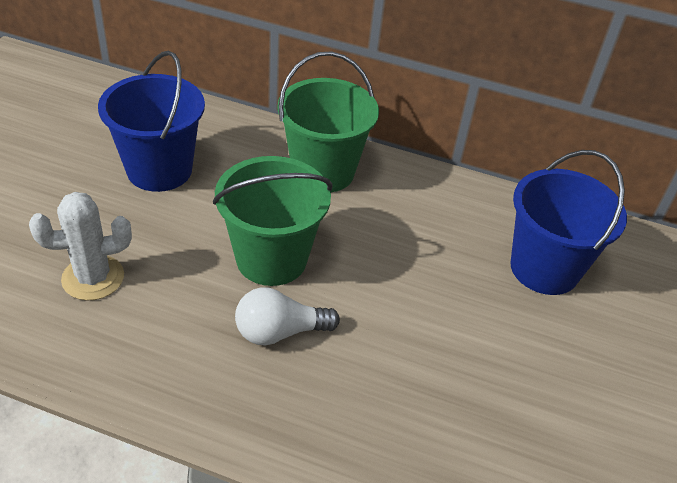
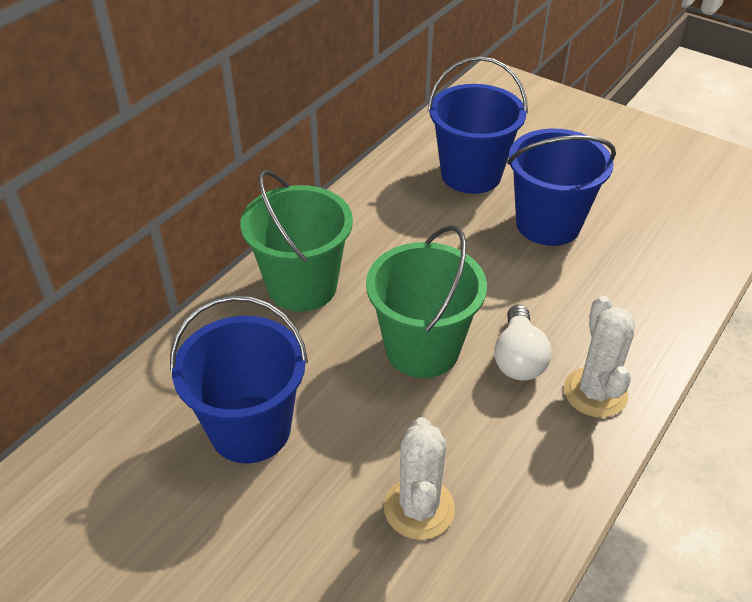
camera: 70 degrees left, 0 degrees up
(248, 400) = (595, 392): none -> white cactus
(495, 343) = (548, 224): none -> blue bucket

